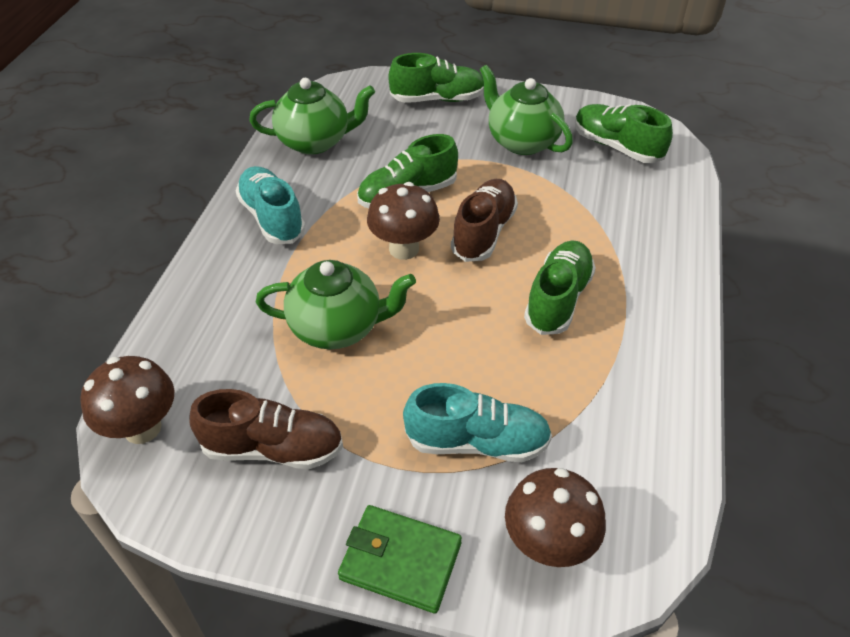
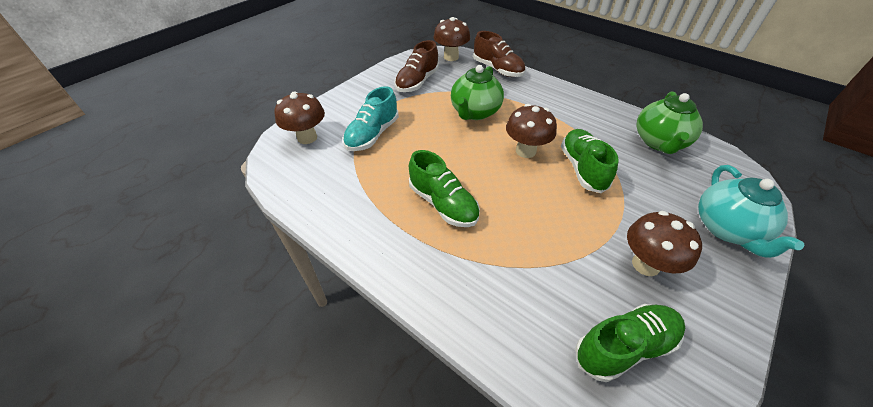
camera: 115 degrees right, 0 degrees up
(272, 217) = (576, 109): turquoise shoe -> none
(400, 561) = (340, 99): green wallet -> none
(438, 99) = (726, 229): green shoe -> turquoise teapot
(483, 232) = (526, 192): brown shoe -> brown shoe (497, 69)
(521, 141) = (645, 264): green teapot -> brown mushroom

